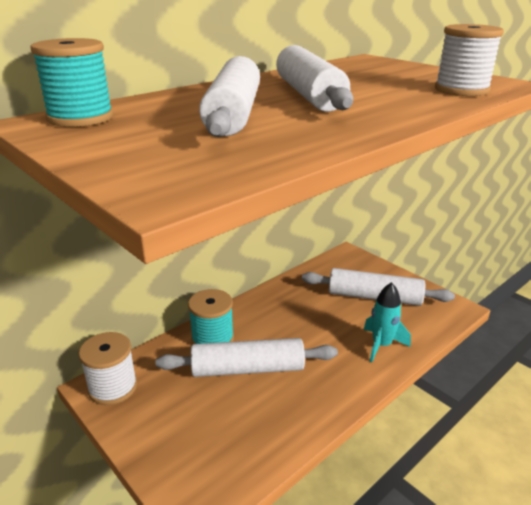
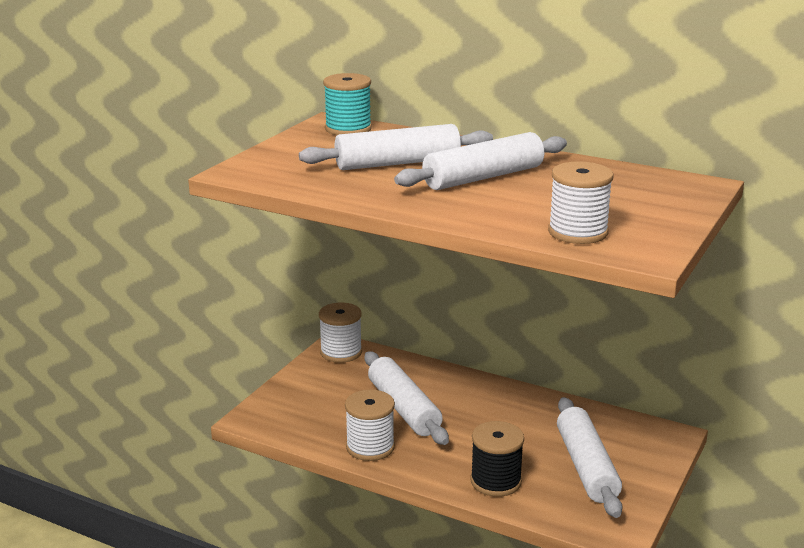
camera: 70 degrees right, 5 degrees down
(212, 338) = (432, 380): turquoise spool -> none
(303, 410) = (370, 447): none -> white spool
(381, 345) = (495, 481): turquoise rocket -> black spool

